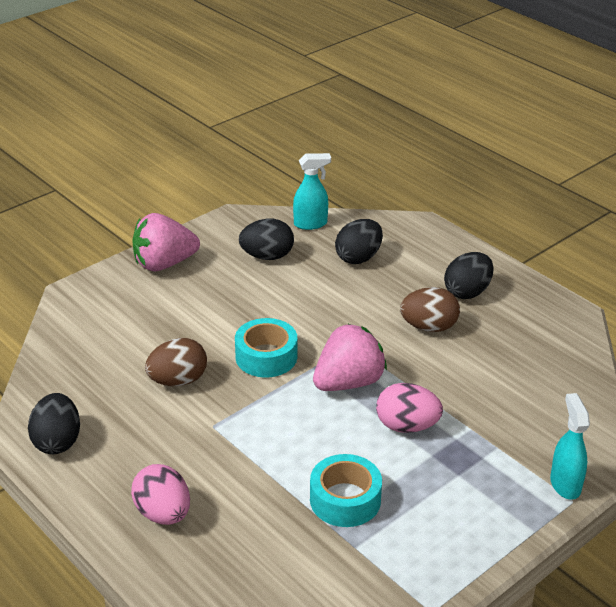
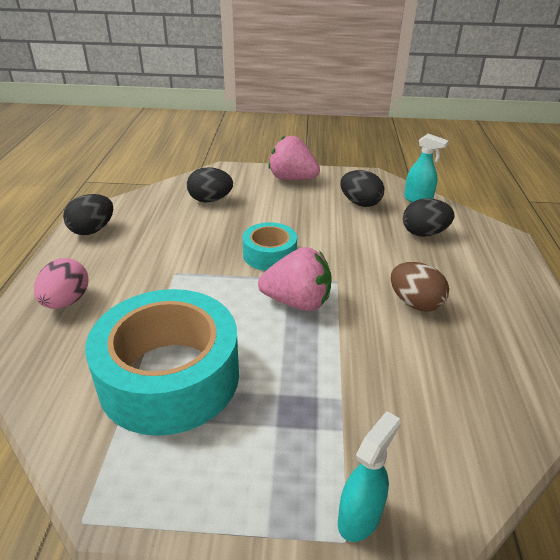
camera: 45 degrees right, 0 degrees up
(178, 380) = (199, 237): brown egg -> none
(345, 500) = (169, 376): turquoise tape -> turquoise tape, size x1.96
(407, 426) = (293, 359): pink egg -> none
(467, 292) = (485, 298): black egg -> black egg (210, 200)

